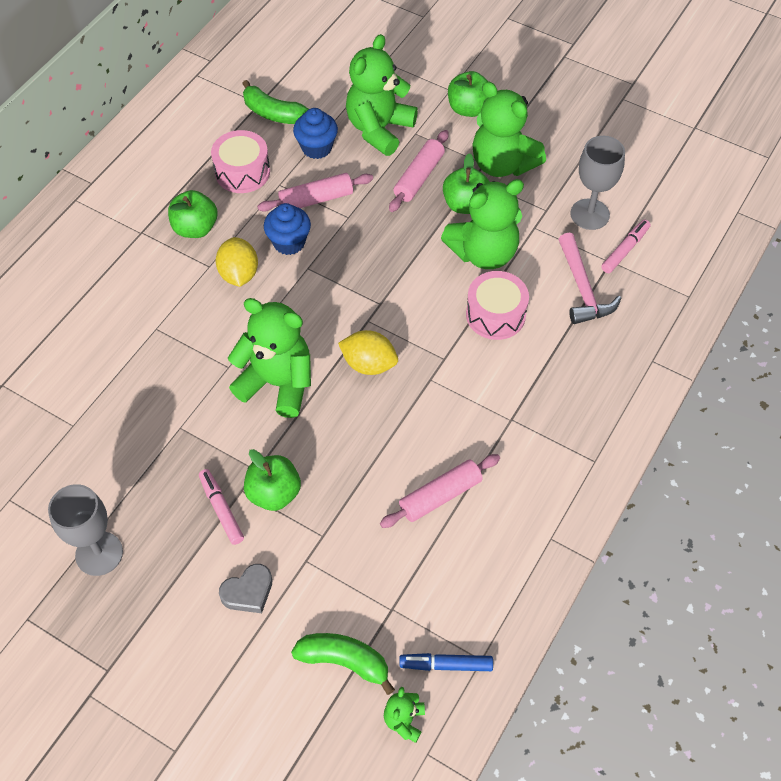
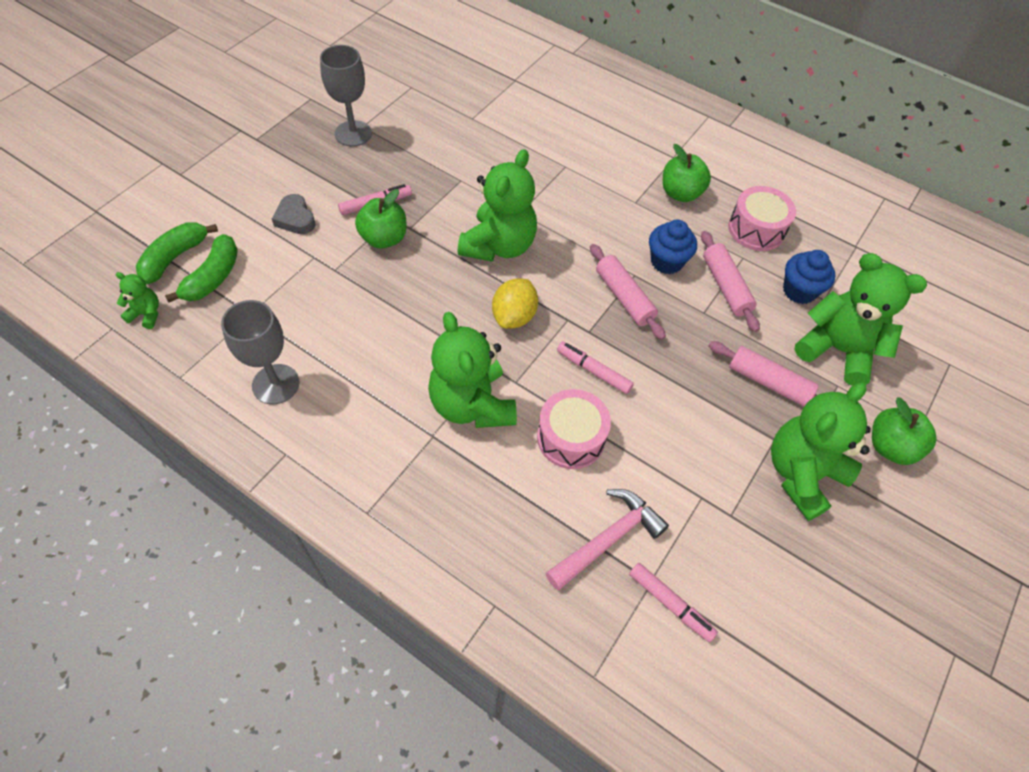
camera: 90 degrees right, 0 degrees up
(239, 274) = (626, 223): yellow lemon -> none
(273, 113) = (843, 257): green banana -> green banana (175, 257)
(424, 299) = (593, 371): none -> pink marker
(440, 495) = (355, 362): pink rolling pin -> pink rolling pin (624, 297)
(446, 664) = (184, 349): blue marker -> none
(465, 204) = (731, 425): green apple -> none
(483, 253) = (659, 436): green teddy bear -> green teddy bear (472, 404)
(582, 288) = (607, 539): pink hammer -> pink hammer turned 150 degrees clockwise
(589, 214) = (728, 568): grey goblet -> grey goblet (276, 384)

